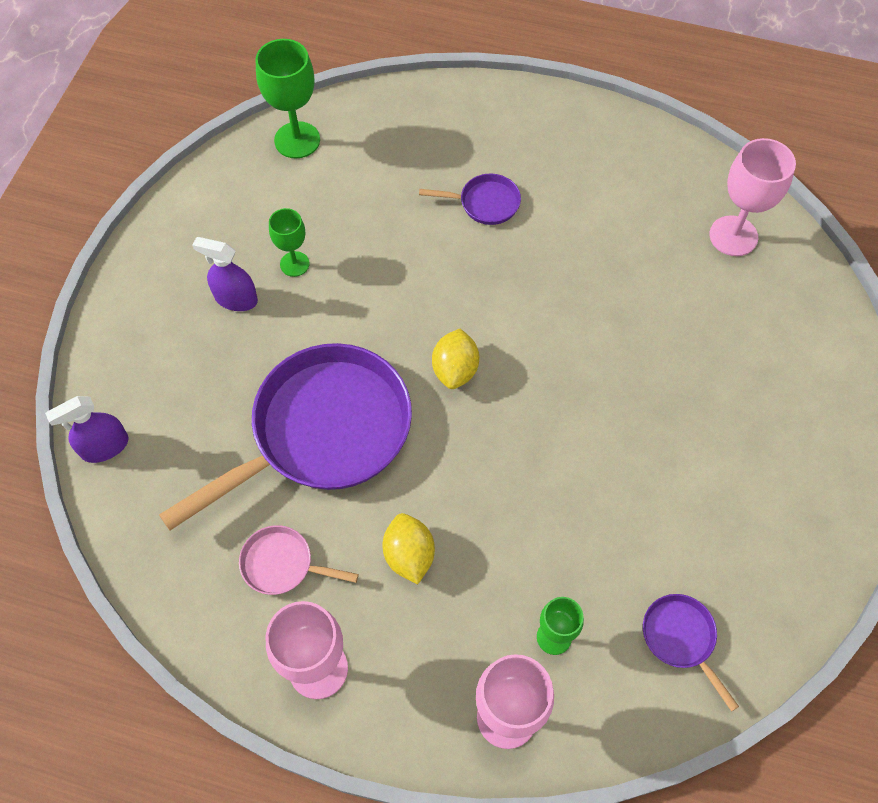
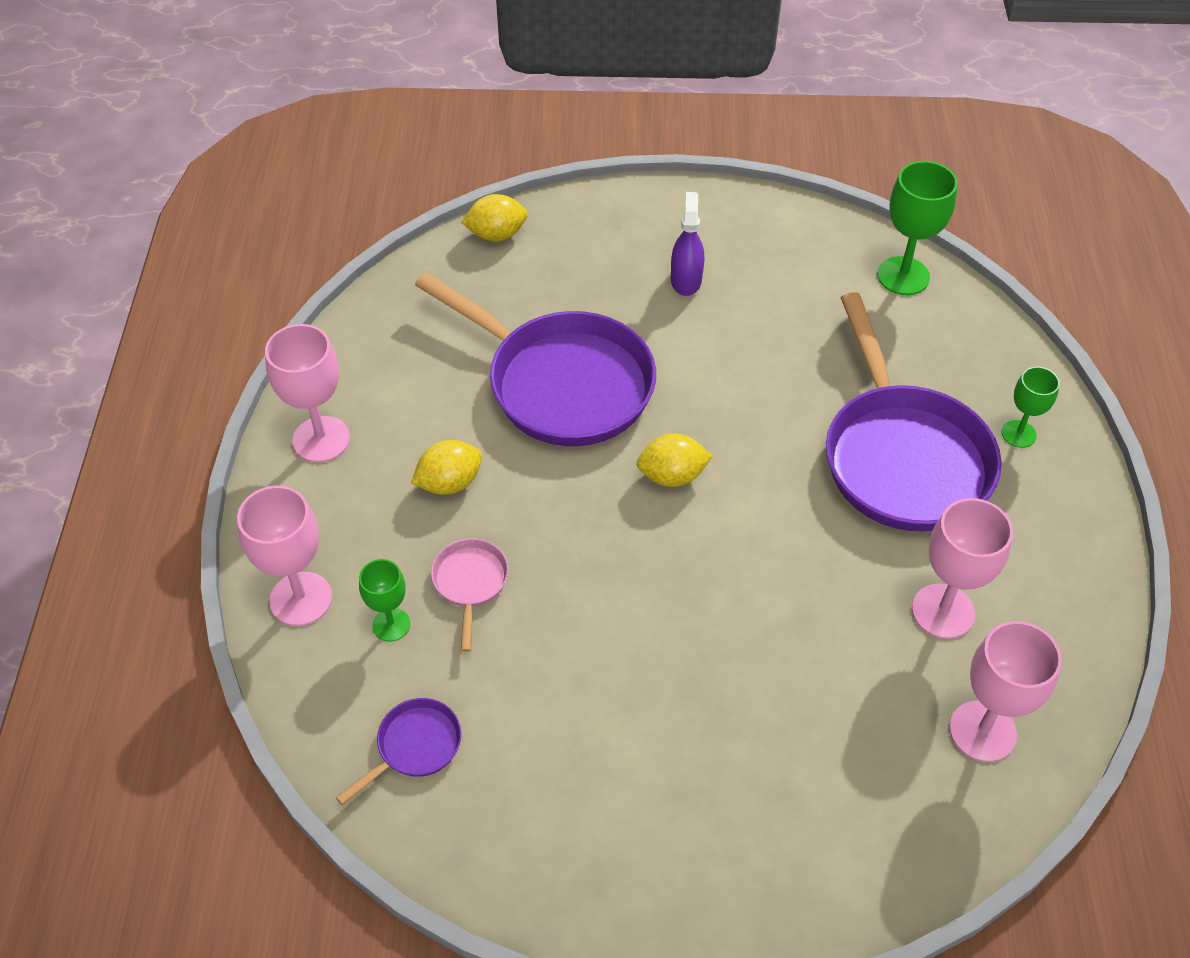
camera: 75 degrees right, 10 degrees down
(105, 447) = (496, 234): purple spray bottle -> yellow lemon
(282, 564) = (416, 387): pink pan -> pink pan (470, 583)
(294, 264) = (746, 313): green goblet -> green goblet (1018, 434)
(485, 203) = (903, 457): purple pan -> purple pan, size x2.35
(631, 225) = (943, 611): none -> pink goblet

